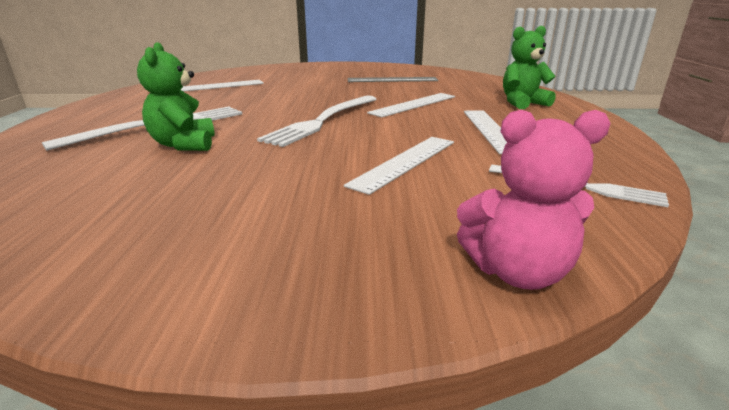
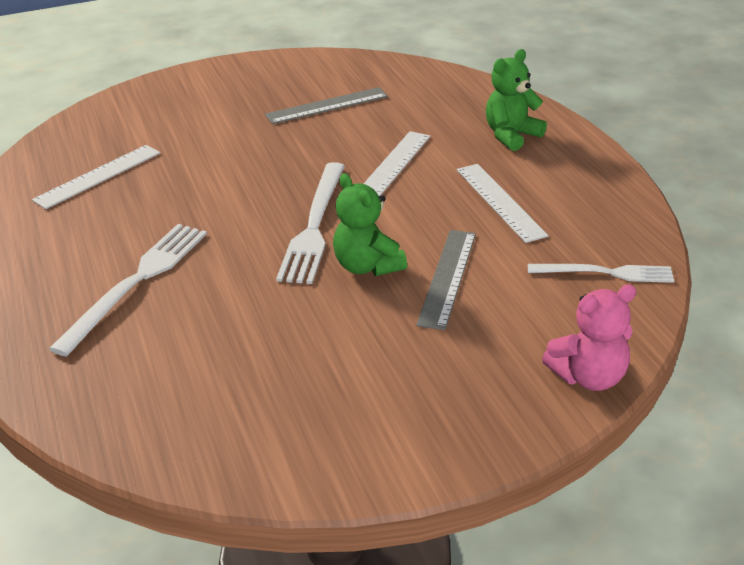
camera: 20 degrees left, 10 degrees up
(184, 145) = (204, 307): green teddy bear -> green teddy bear (367, 266)
(404, 162) = (447, 277): white ruler -> grey ruler

